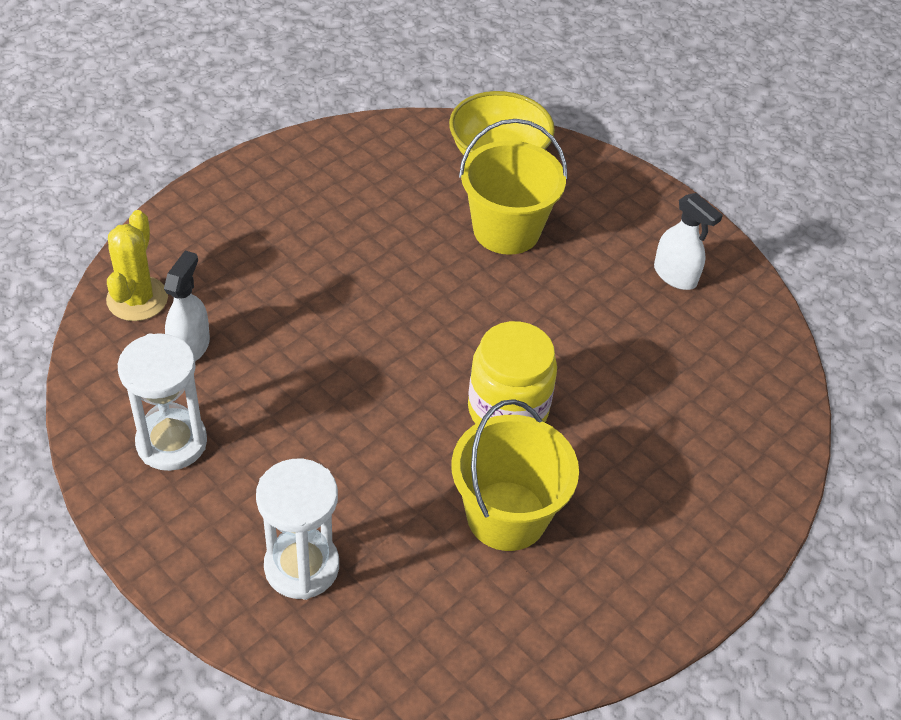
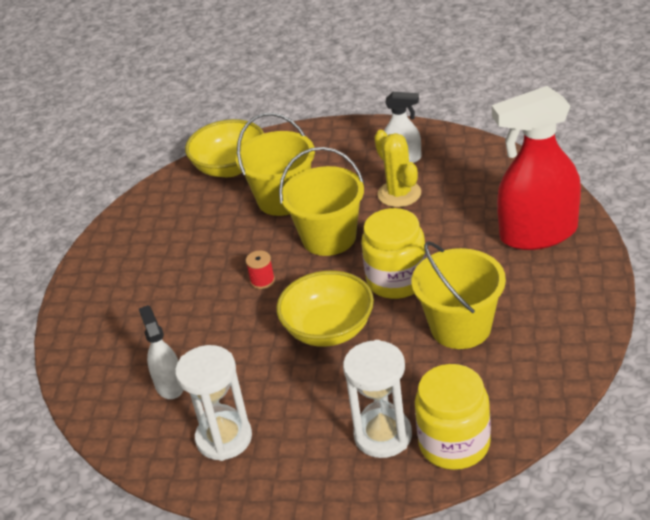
camera: 30 degrees left, 10 degrees down
(137, 299) = (101, 386): yellow cactus -> yellow cactus (399, 194)
(352, 636) = (454, 444): none -> yellow jar
(384, 409) = (329, 329): none -> yellow bowl
(387, 305) = (262, 281): none -> red spool
(499, 308) = (329, 238): none -> yellow bucket
(710, 476) = (538, 233): none -> red spray bottle

